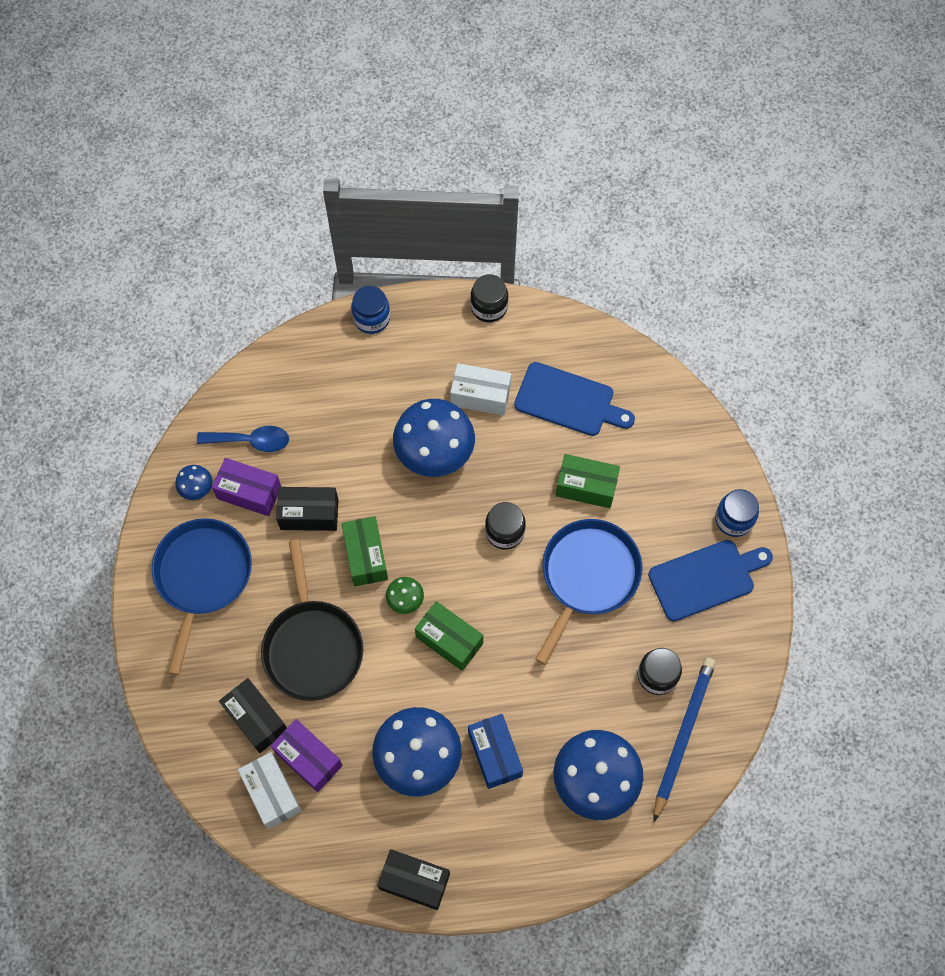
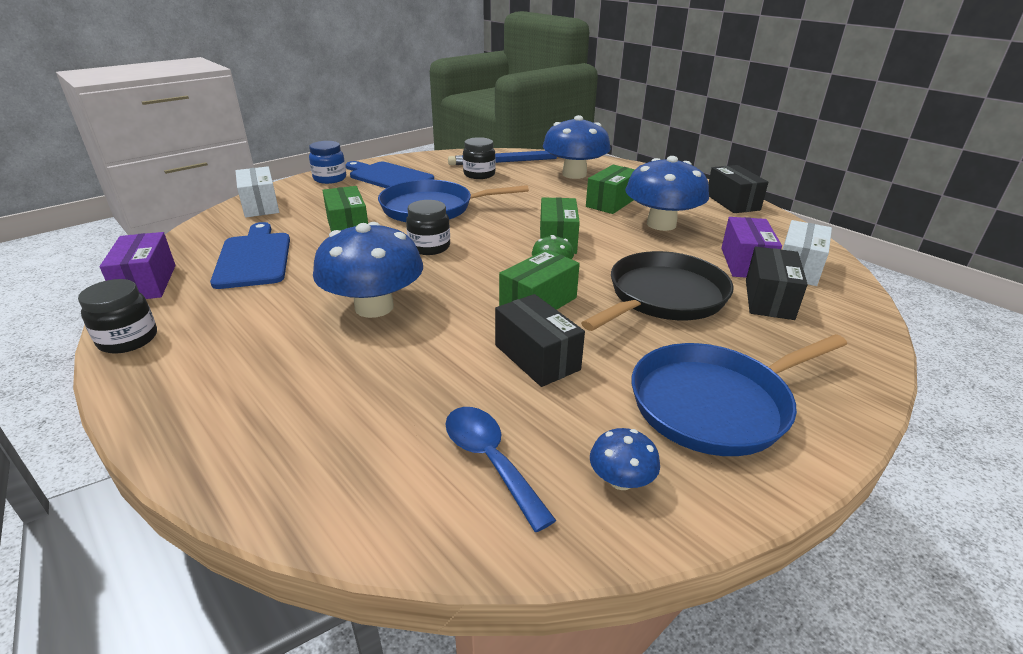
camera: 125 degrees left, 35 degrees down
(249, 493) = (566, 420): purple box -> purple box (147, 283)
(371, 318) = (179, 433): blue jar -> none
(480, 396) = (277, 304): white box -> white box (260, 205)
(494, 754) = (611, 202): blue box -> green box

